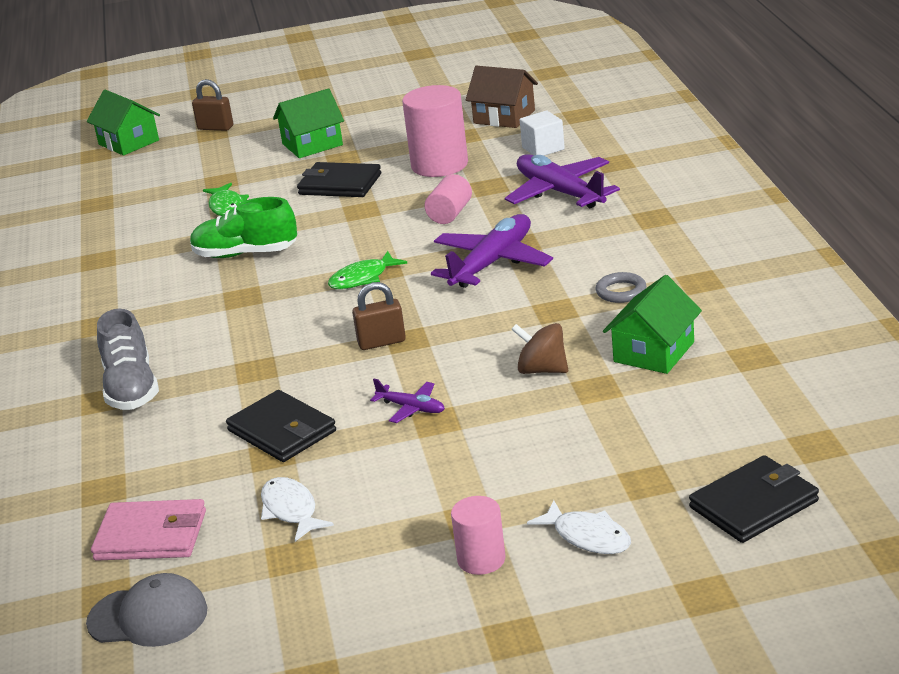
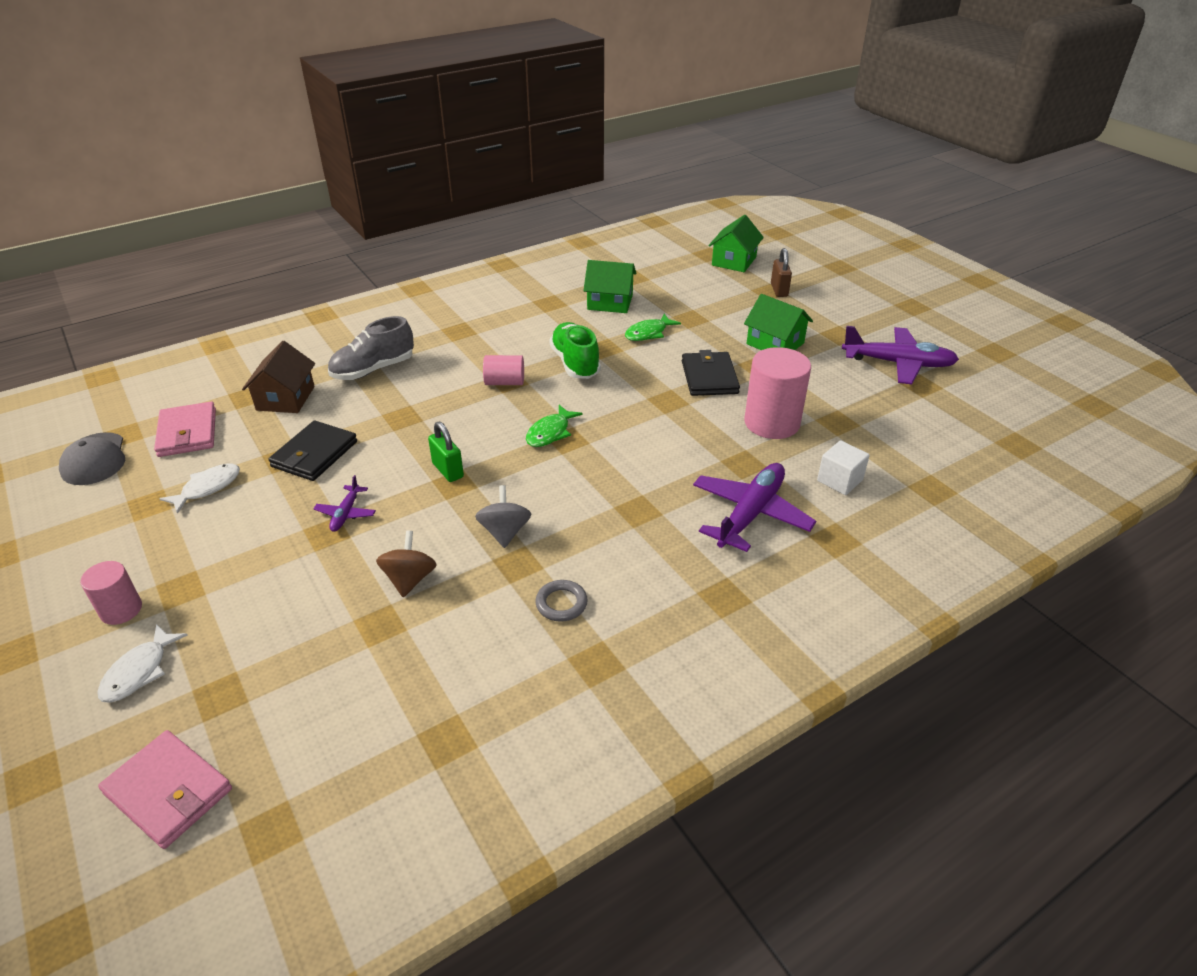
camera: 65 degrees right, 10 degrees up
(363, 278) = (550, 433): green fish -> green fish turned 90 degrees counterclockwise
(381, 342) = (448, 470): brown padlock -> green padlock
(450, 214) = (679, 453): pink cylinder -> pink cylinder (504, 382)
(492, 263) = (596, 501): purple plane -> purple plane (898, 363)
(504, 117) = (894, 438): brown house -> brown house (285, 398)
(505, 314) = (505, 532): none -> grey spinning top
(654, 352) = (447, 654): green house -> green house (610, 302)
(754, 504) = (168, 791): black wallet -> pink wallet

